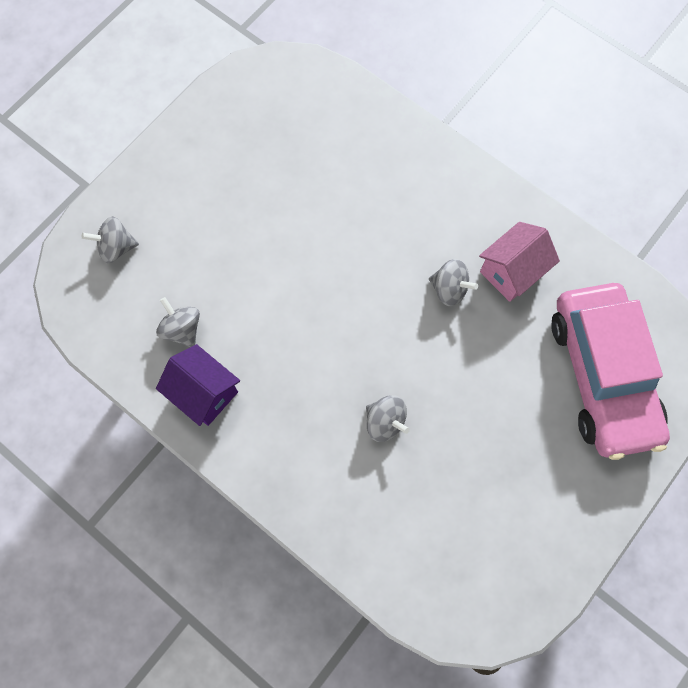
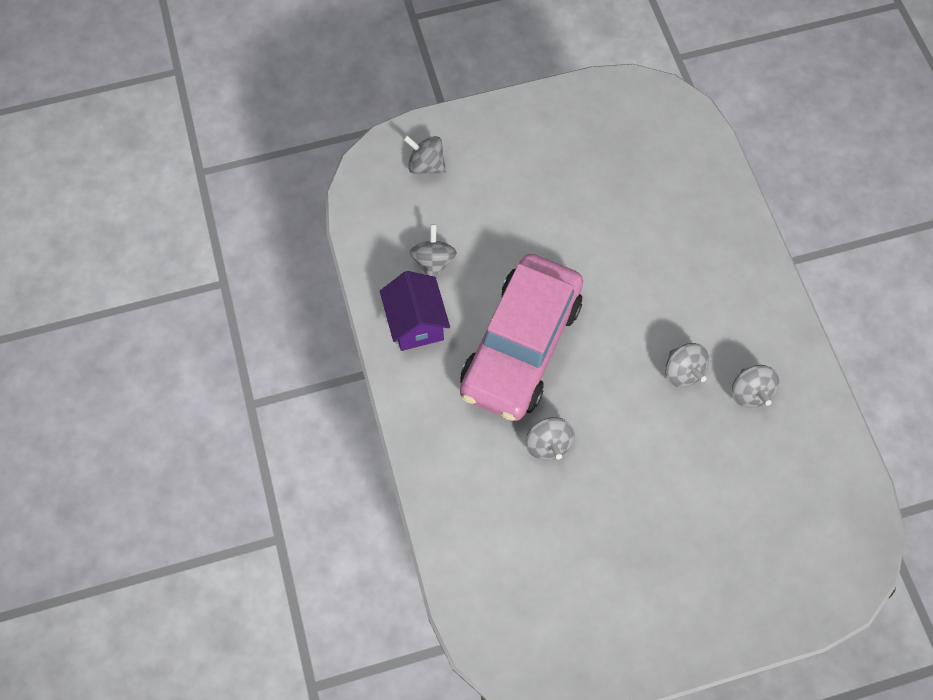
camera: 35 degrees right, 5 degrees down
(511, 272) = (749, 392): pink house -> grey spinning top
(602, 375) = (770, 533): pink car -> pink car (521, 346)

